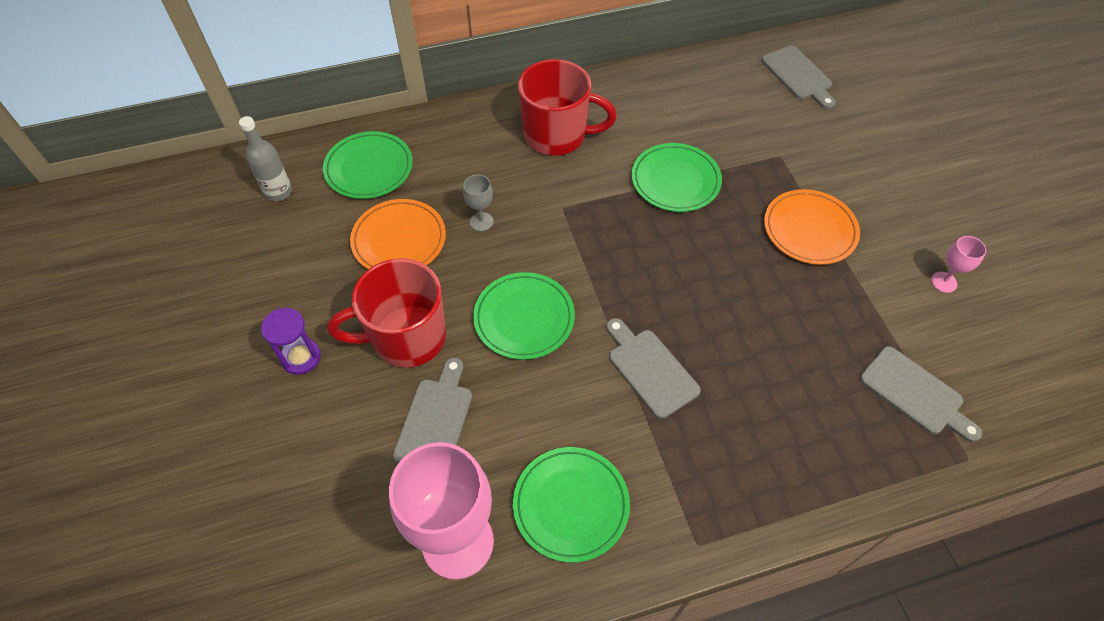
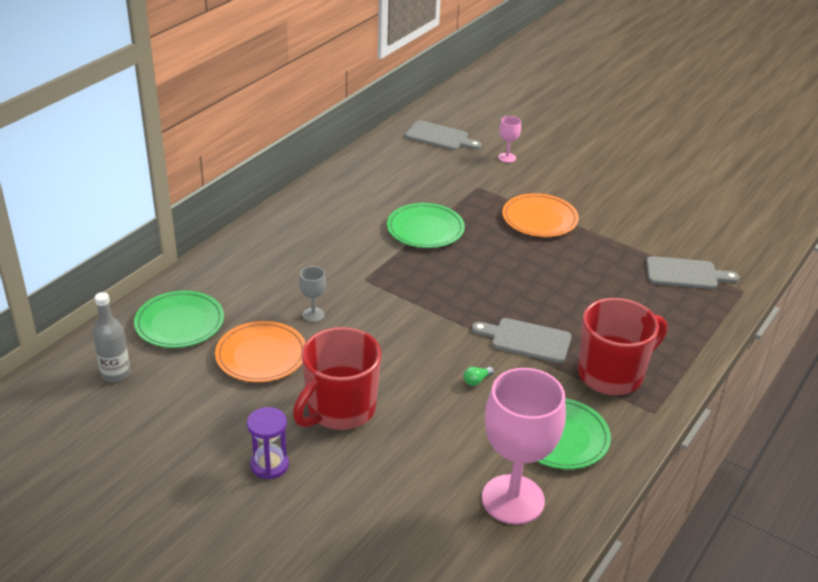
camera: 40 degrees left, 20 degrees down
(436, 419) = (418, 444): grey cutting board -> none
(524, 318) = (412, 355): green plate -> none
(555, 385) = (477, 380): none -> green light bulb
(557, 136) = (310, 239): red mug -> red mug (612, 374)
(943, 282) = (642, 211): pink goblet -> pink goblet (507, 157)

